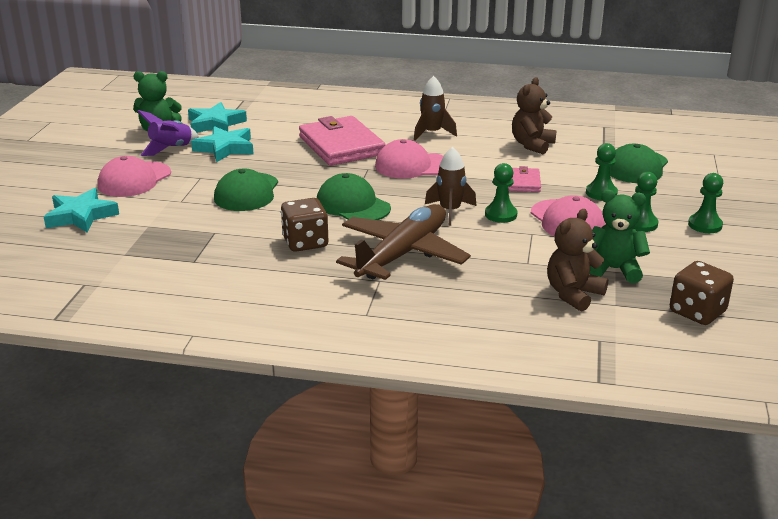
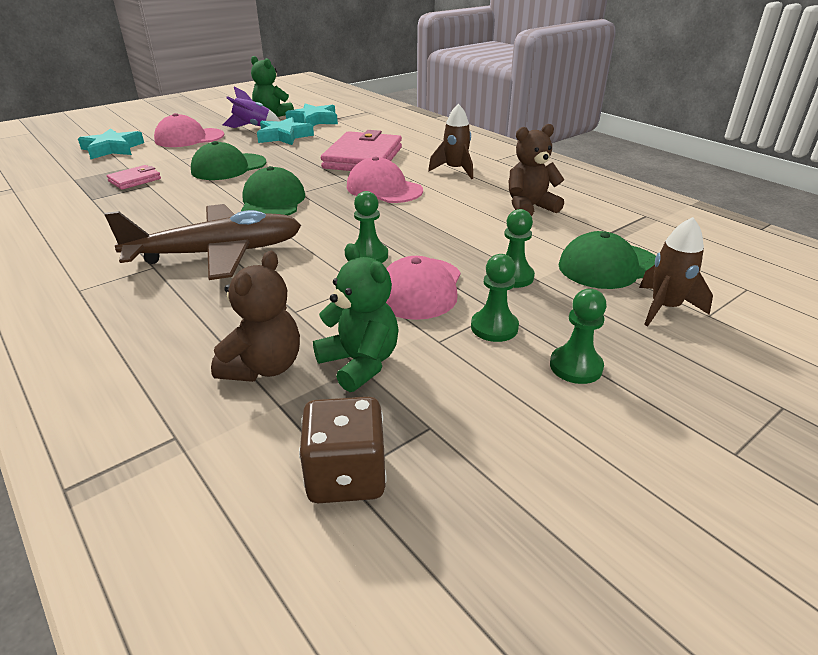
camera: 40 degrees right, 5 degrees up
(305, 242) = (179, 215): brown dice -> none
(450, 211) = (332, 235): brown rocket -> brown rocket (665, 308)
(523, 182) = (451, 236): pink wallet -> pink wallet (135, 180)
(573, 294) = (263, 367): brown teddy bear -> brown teddy bear turned 120 degrees clockwise

